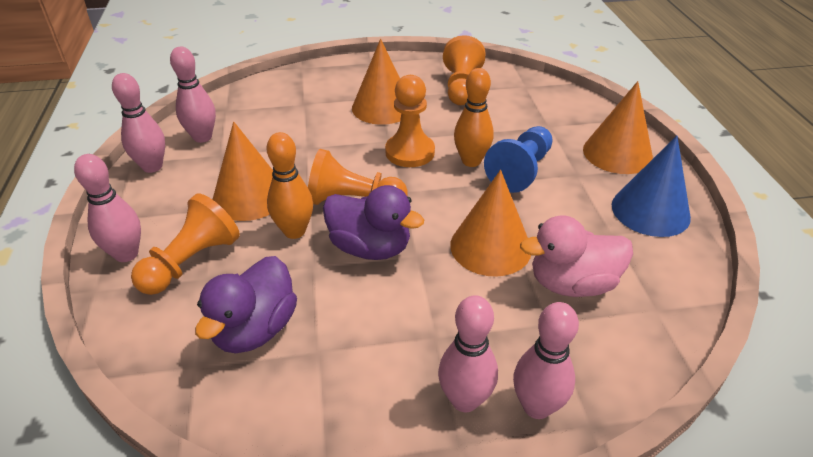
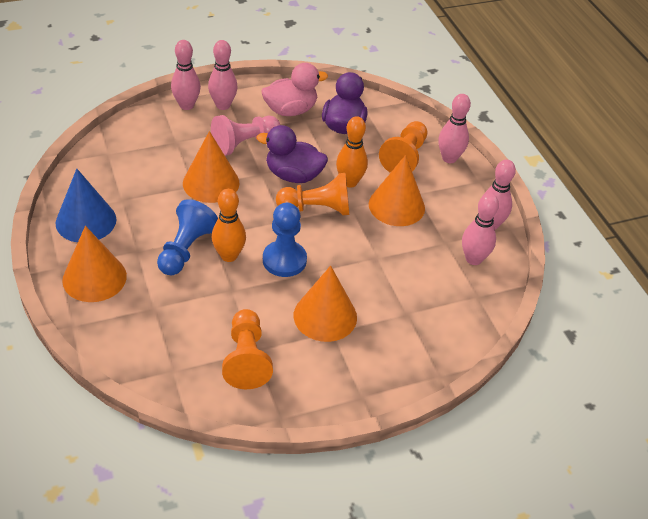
camera: 165 degrees right, 5 degrees up
(410, 152) = (284, 260): orange pawn -> blue pawn
(434, 308) = (244, 144): none -> pink pawn
(572, 283) = (158, 163): pink duck -> pink duck (290, 110)

